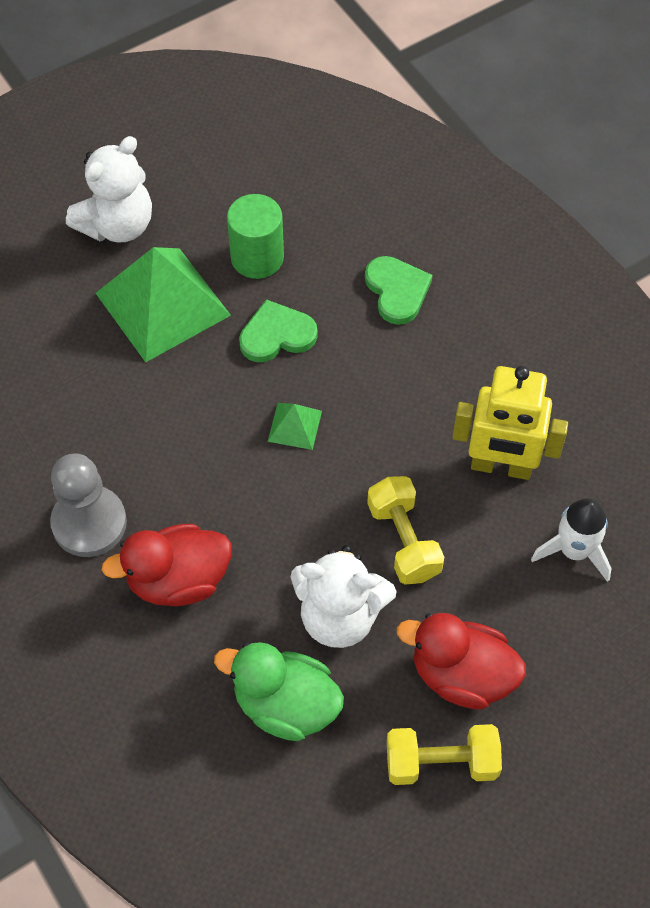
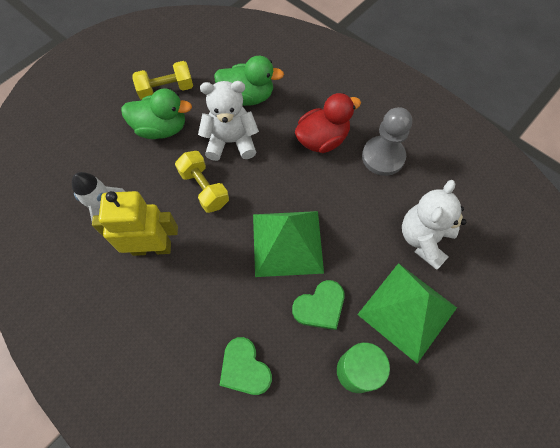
camera: 165 degrees right, 5 degrees up
(117, 225) = (472, 372): white teddy bear -> white teddy bear (424, 239)
(294, 426) = (287, 242): green pyramid -> green pyramid, size x2.26
(461, 675) = (161, 128): red duck -> green duck

